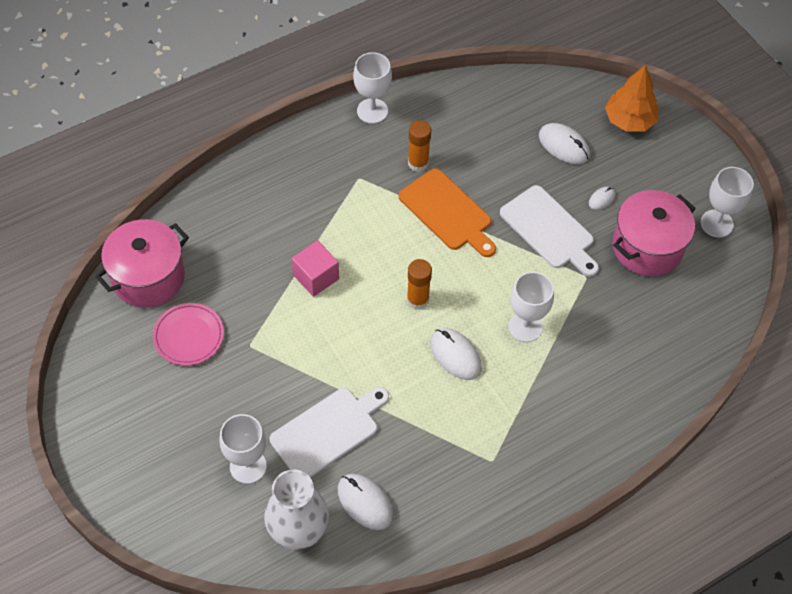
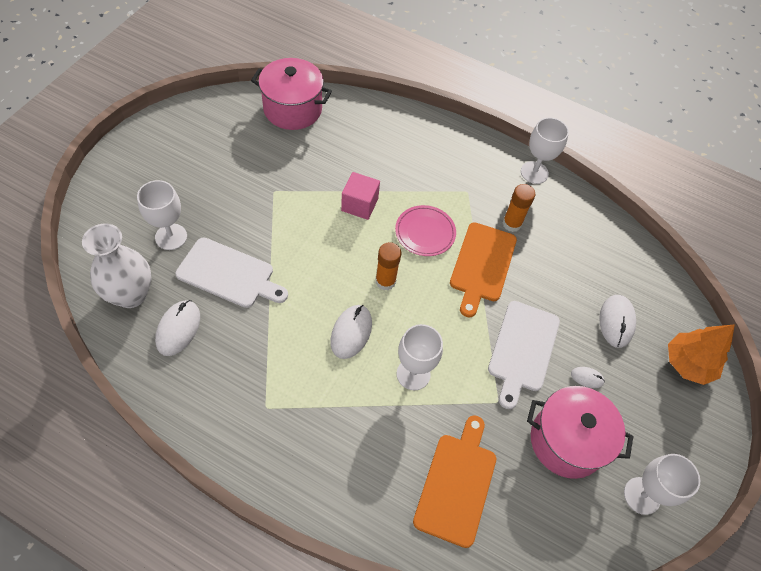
camera: 55 degrees right, 0 degrees up
(188, 336) = (259, 152): pink plate -> pink plate (425, 232)
(640, 347) = (457, 484): none -> orange cutting board

